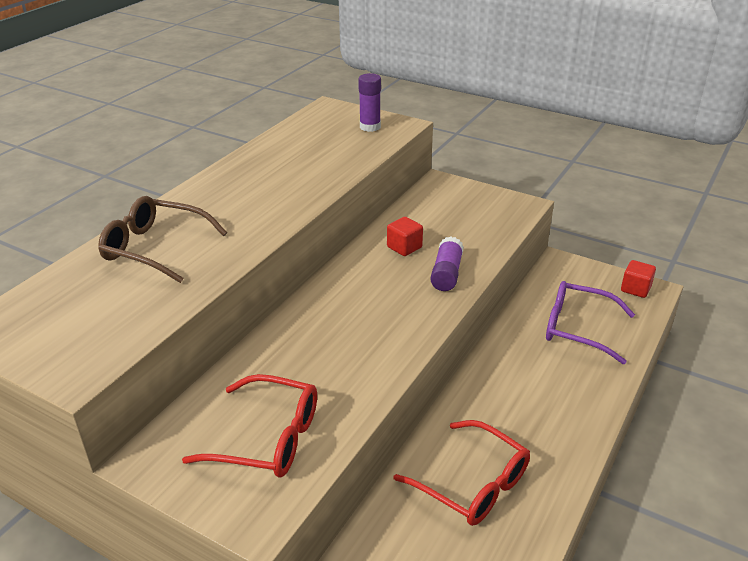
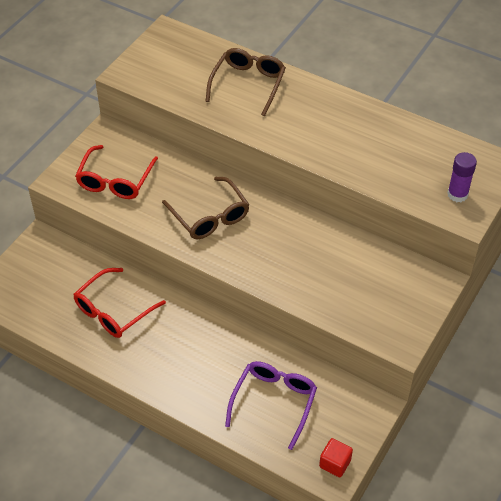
camera: 90 degrees right, 15 degrees up
(350, 334) = (209, 216): none -> brown glasses
(404, 247) = (322, 250): red cube -> none
(446, 273) = (283, 276): purple glue stick -> none

